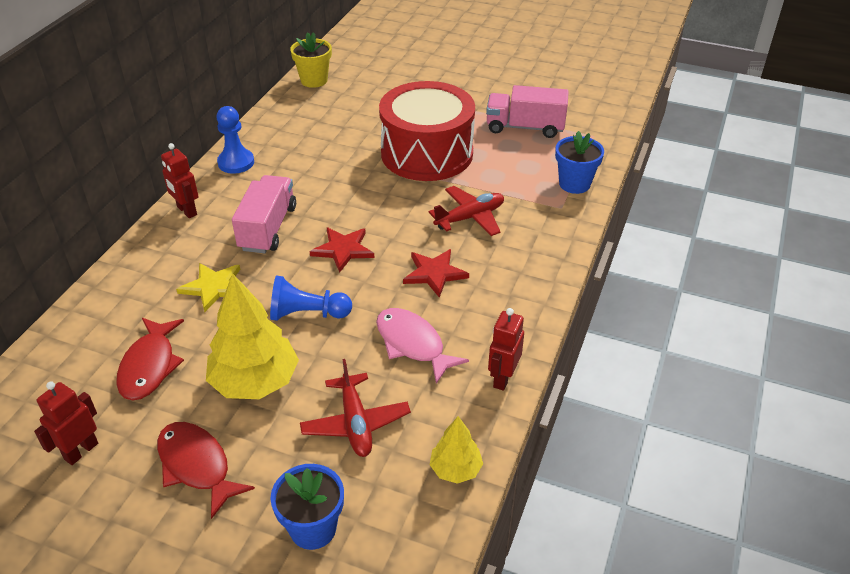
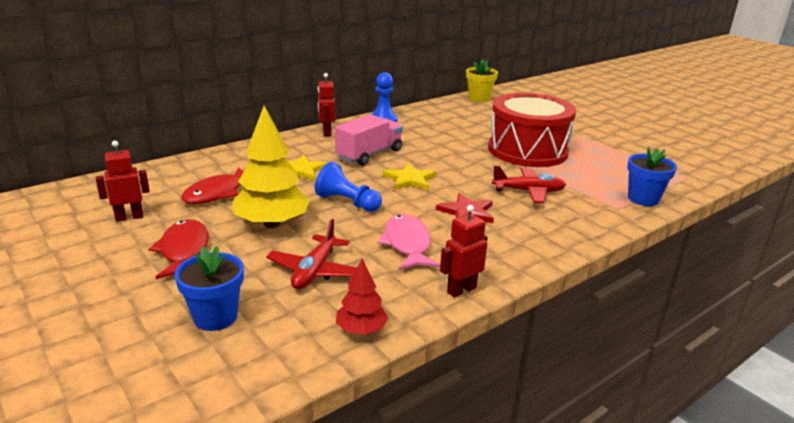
camera: 30 degrees right, 15 degrees down
(343, 250) = (410, 179): red star -> yellow star
(455, 469) = (361, 329): yellow tree -> red tree
(525, 127) = (626, 158): pink truck -> none

